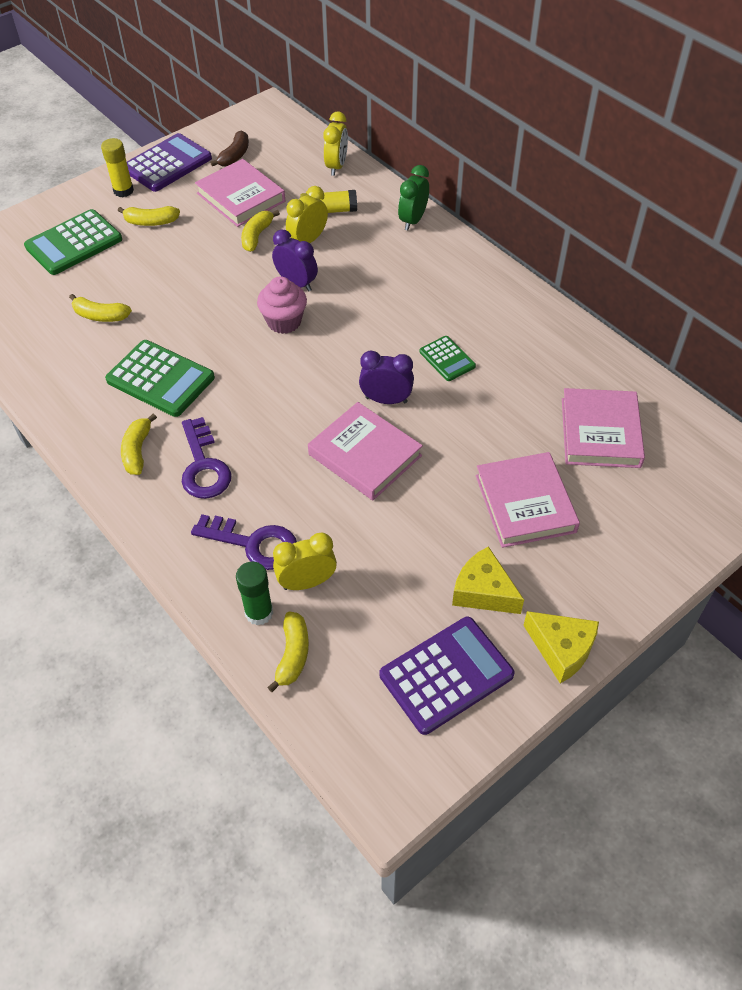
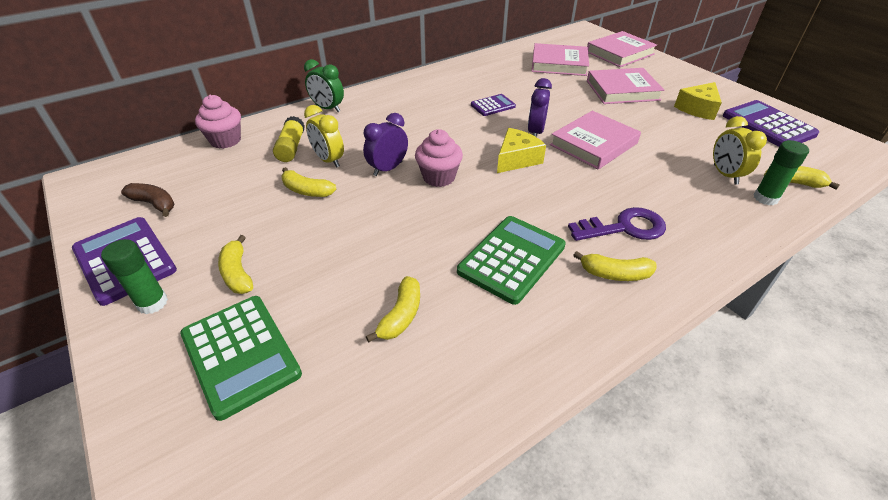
camera: 85 degrees left, 10 degrees down
(123, 191) = (152, 303): yellow glue stick -> green glue stick
(151, 222) = (237, 273): yellow banana -> yellow banana turned 150 degrees clockwise
(241, 197) = (235, 200): pink book -> pink book (619, 53)
(254, 544) = (700, 199): purple key -> none
(336, 166) = (225, 140): yellow clock -> pink cupcake
(447, 359) = (493, 106): green calculator -> purple calculator
(561, 649) = (726, 90): yellow cheese -> yellow cheese (516, 159)

